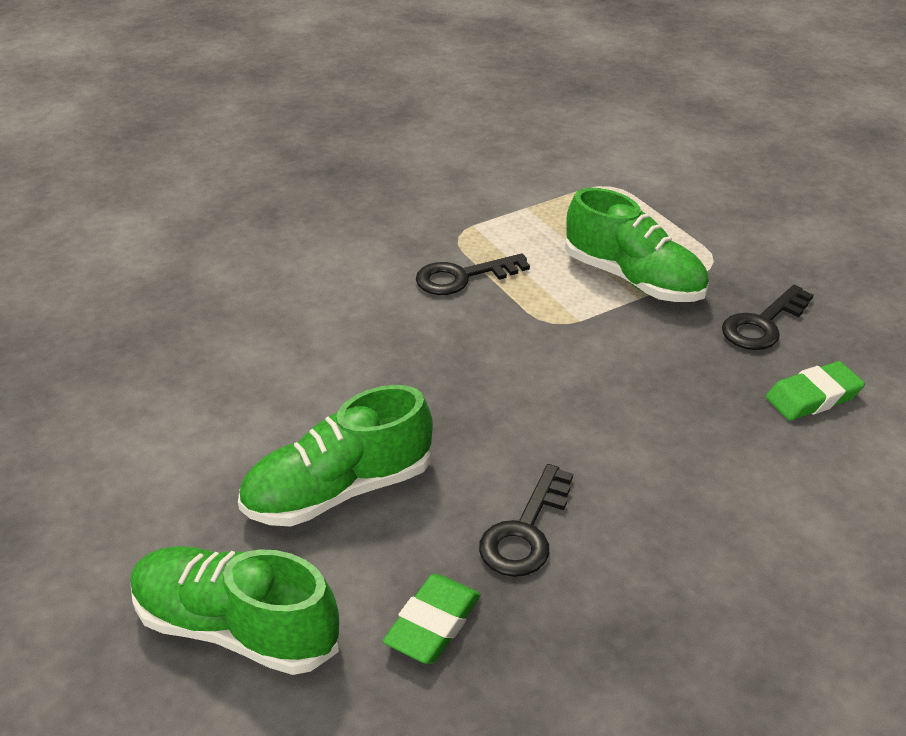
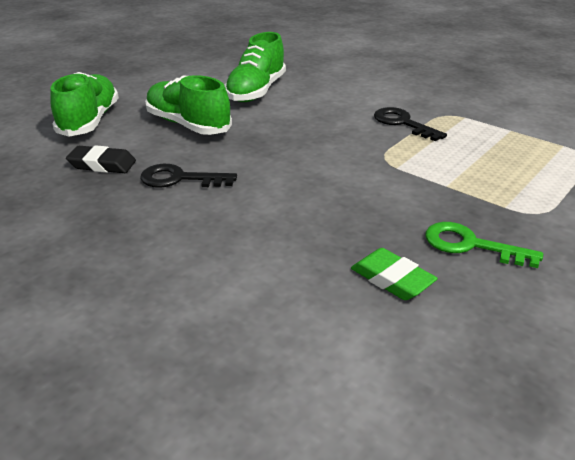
camera: 70 degrees right, 5 degrees down
(433, 624) = (102, 164): green eraser -> black eraser
(633, 279) = (468, 181): green shoe -> green shoe (256, 91)
(763, 324) = (471, 245): black key -> green key

